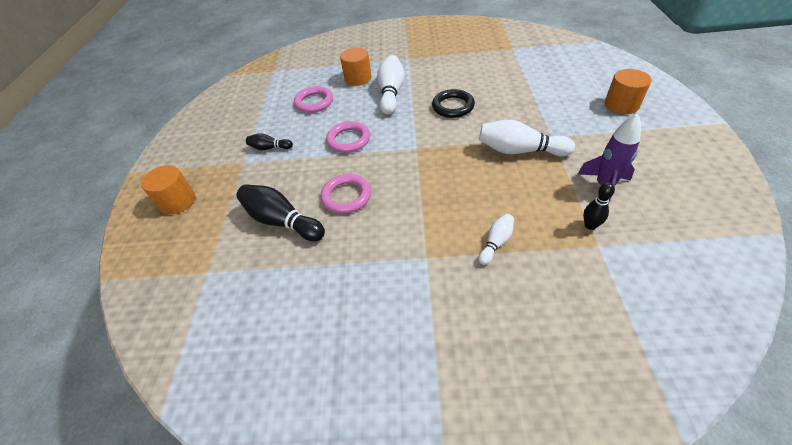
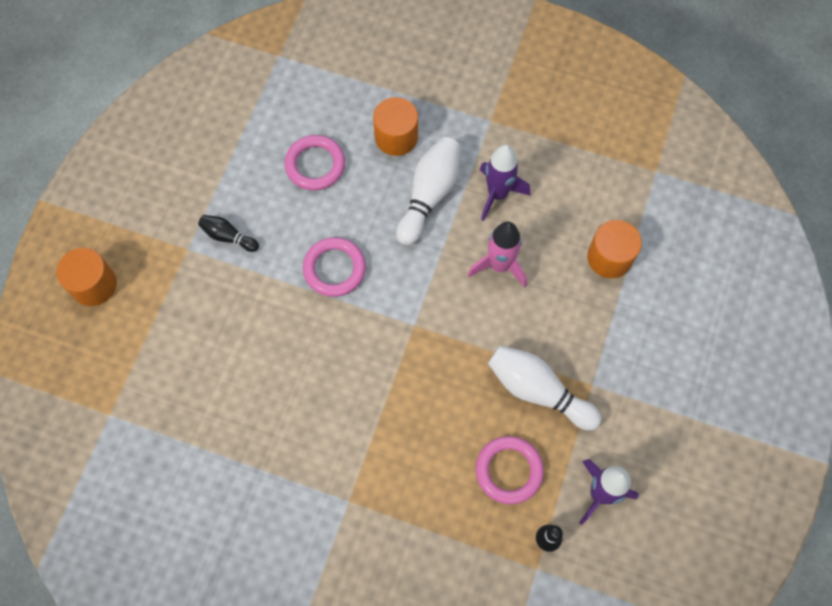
camera: 15 degrees right, 20 degrees up
(282, 221) = (209, 376): black bowling pin -> none
(346, 196) = (296, 370): pink ring -> pink ring (509, 470)
(431, 81) = (497, 194): none -> purple rocket
(453, 106) = (499, 266): black ring -> pink rocket
(496, 243) = (431, 516): white bowling pin -> none
(621, 105) = (721, 369): orange cylinder -> orange cylinder (609, 257)

